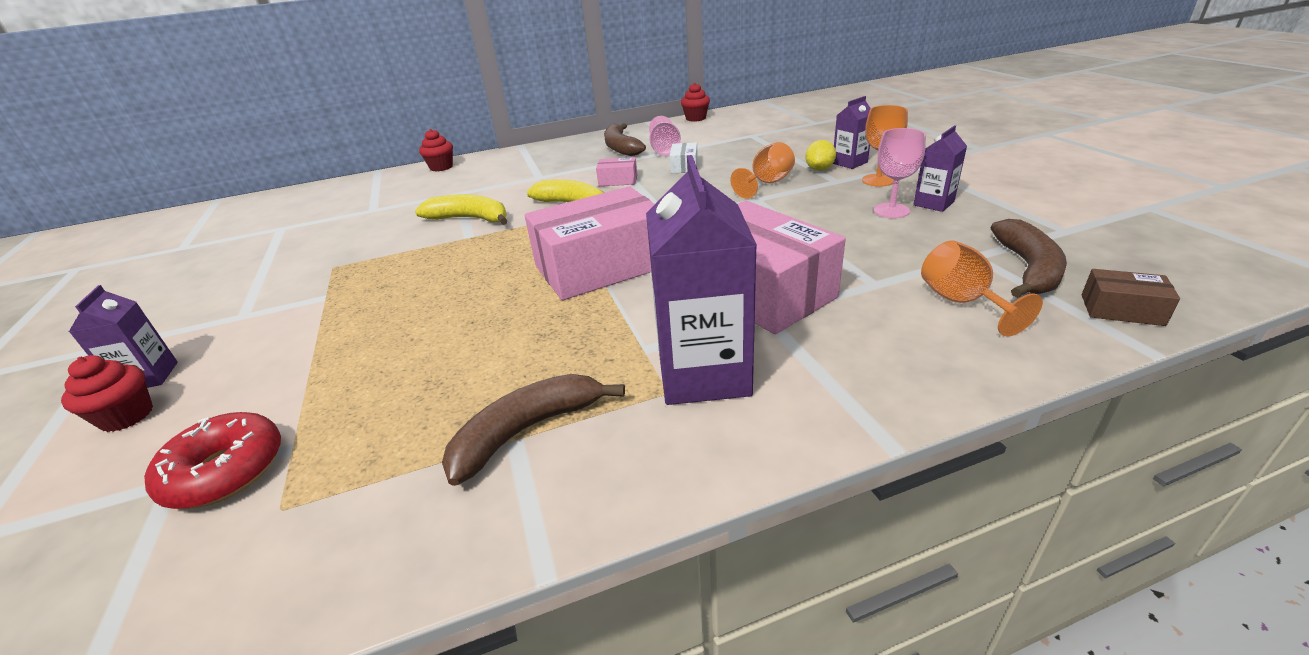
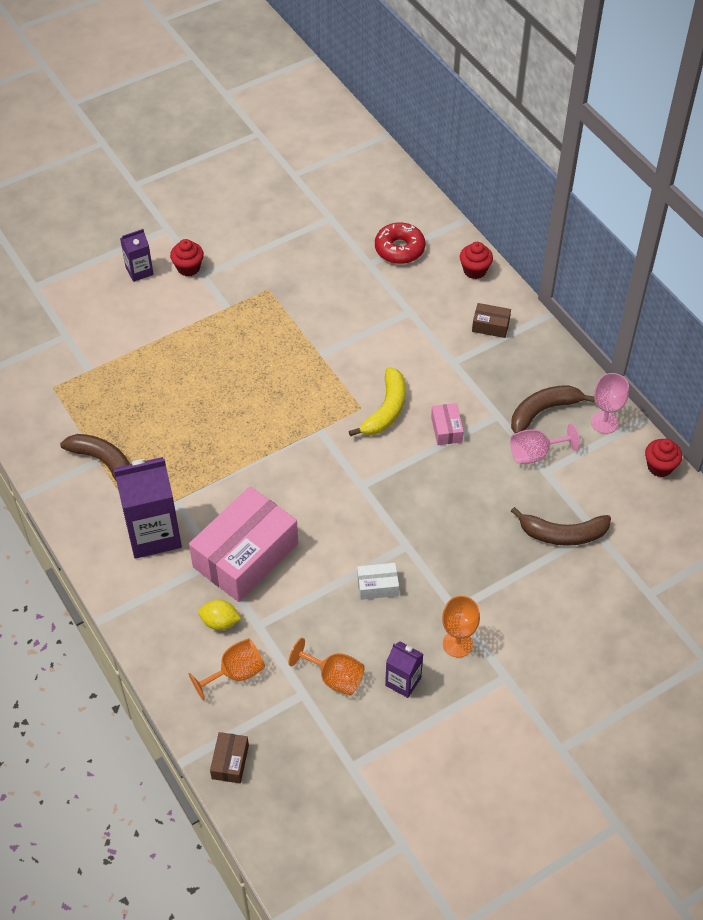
camera: 75 degrees right, 20 degrees up
(127, 416) = (108, 285): red cupcake -> red cupcake (188, 268)
(225, 471) = (73, 352): red donut -> red donut (399, 249)
(470, 219) = (354, 342): yellow banana -> none
(511, 163) = (490, 326): none -> brown box
(601, 266) = (276, 455): pink box -> none
(684, 166) = (488, 478): white box -> white box (377, 586)
(766, 183) = (444, 552): orange goblet -> orange goblet (334, 677)
(819, 169) = (485, 595): yellow lemon -> yellow lemon (220, 622)
(849, 163) = (506, 622): purple carton -> none
(891, 210) = (385, 647): pink goblet -> pink goblet (604, 422)
(1028, 269) = (284, 723): brown banana -> brown banana (563, 534)

